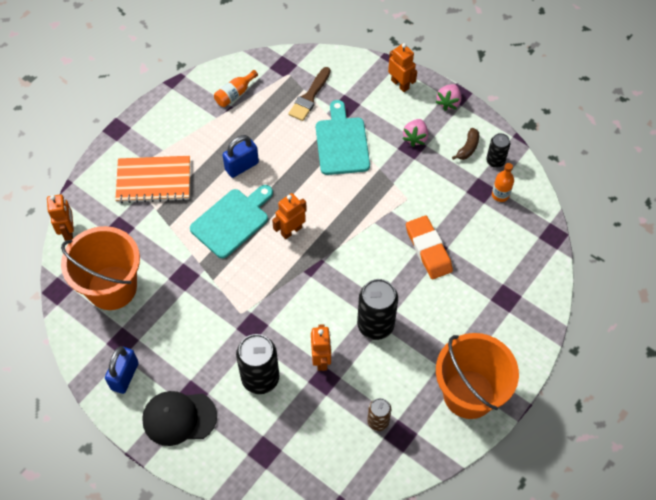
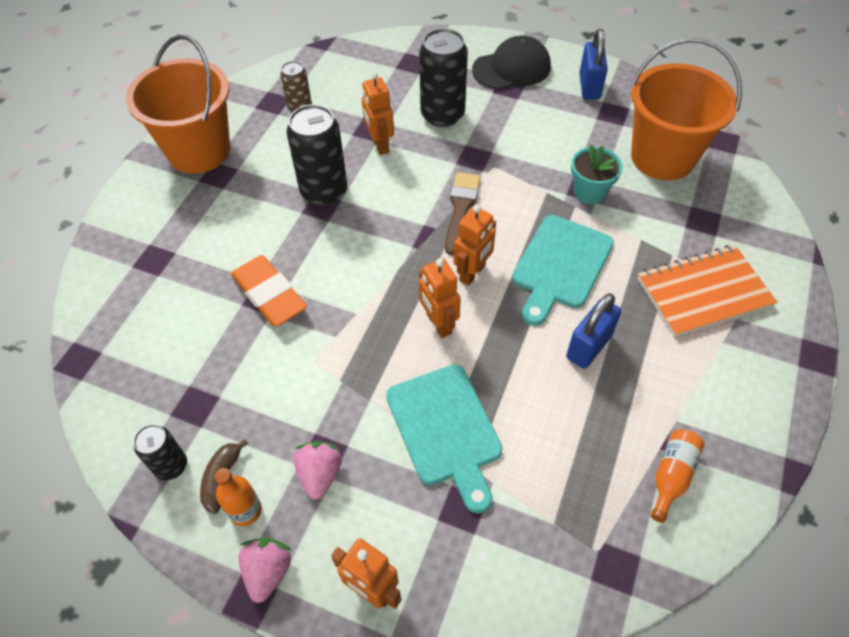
camera: 165 degrees right, 5 degrees down
(68, 231) = (764, 202): orange robot -> orange robot (438, 324)
(182, 272) = (589, 192): none -> turquoise flower pot
(309, 97) = (536, 508): brown brush -> brown brush (461, 209)
(500, 195) = (162, 405): orange bottle -> orange bottle (245, 510)

